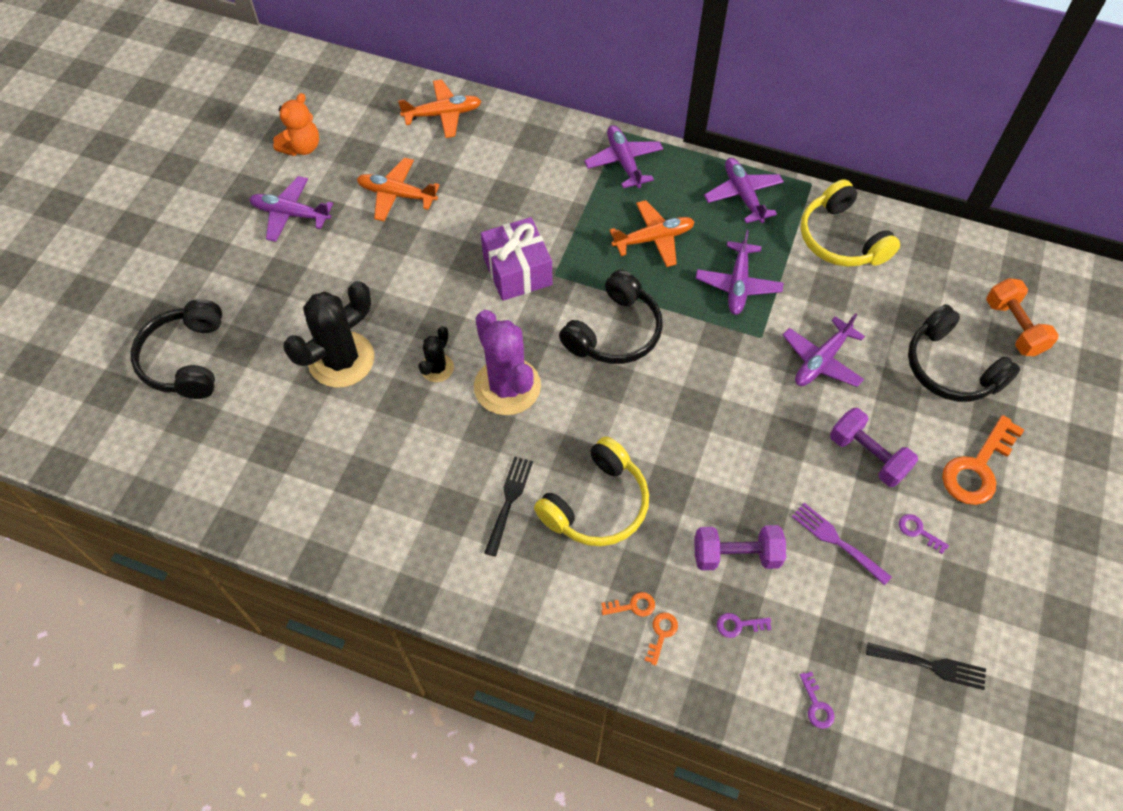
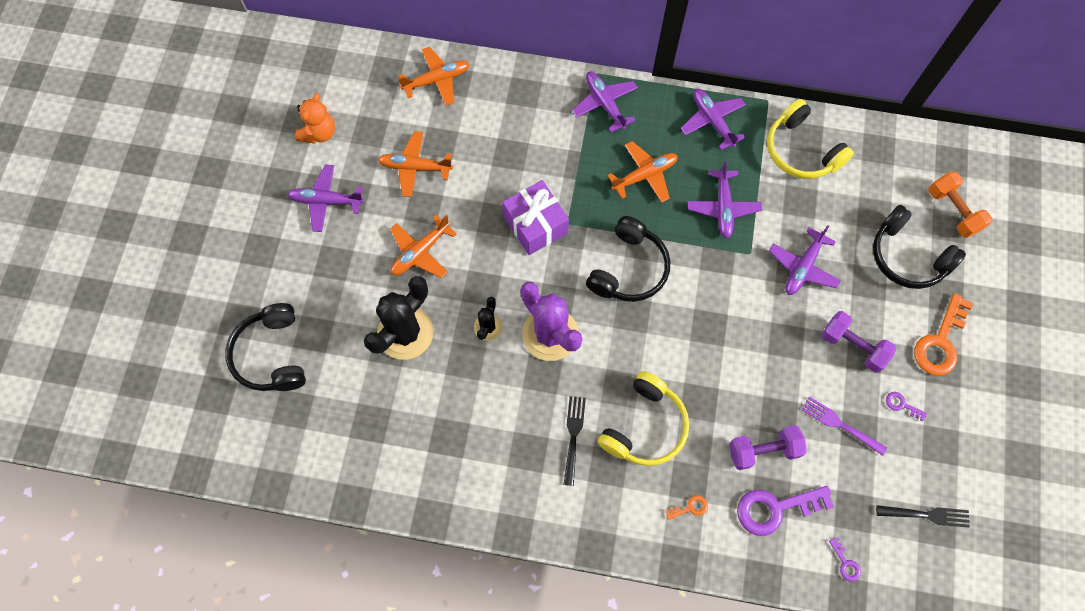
camera: 10 degrees left, 10 degrees up
(380, 280) = (420, 252): none -> orange plane
(661, 634) = (717, 527): orange key -> none
(738, 625) = (775, 509): purple key -> purple key, size x2.23

